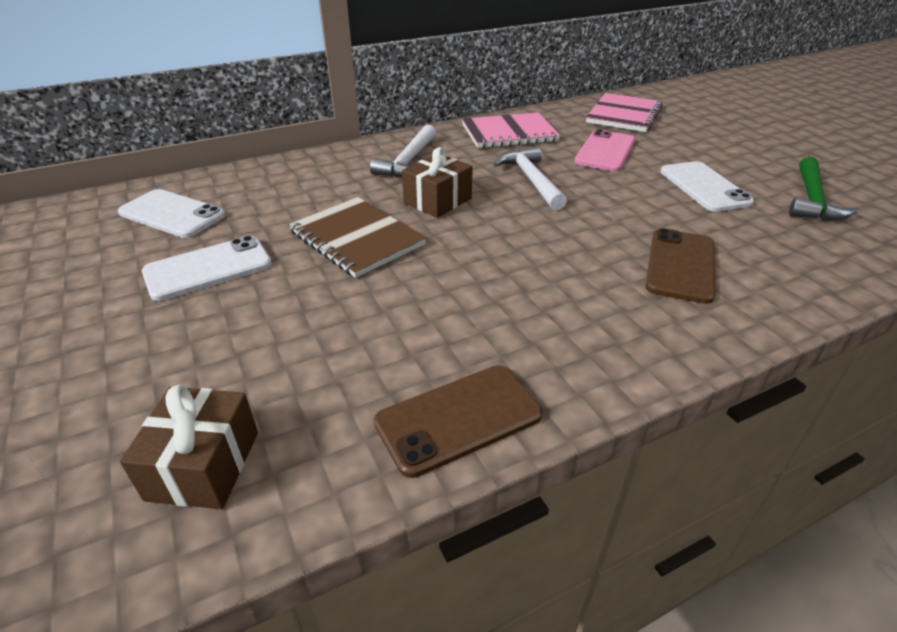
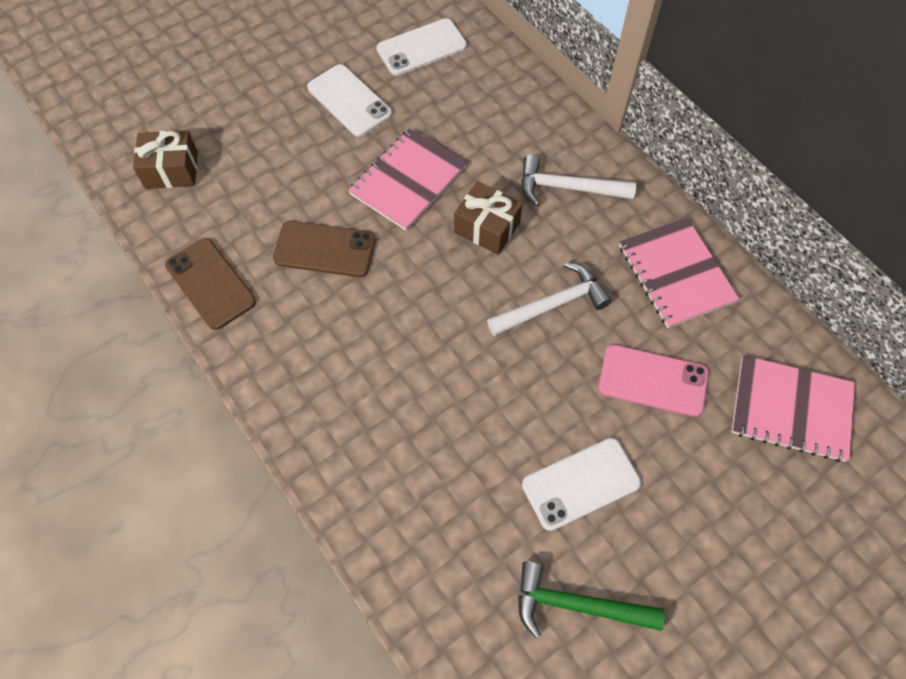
camera: 80 degrees right, 25 degrees up
(172, 214) = (421, 48): white phone -> white phone turned 45 degrees clockwise
(356, 238) = (407, 181): brown notebook -> pink notebook
(680, 265) = (407, 436): brown phone -> brown phone (325, 249)

